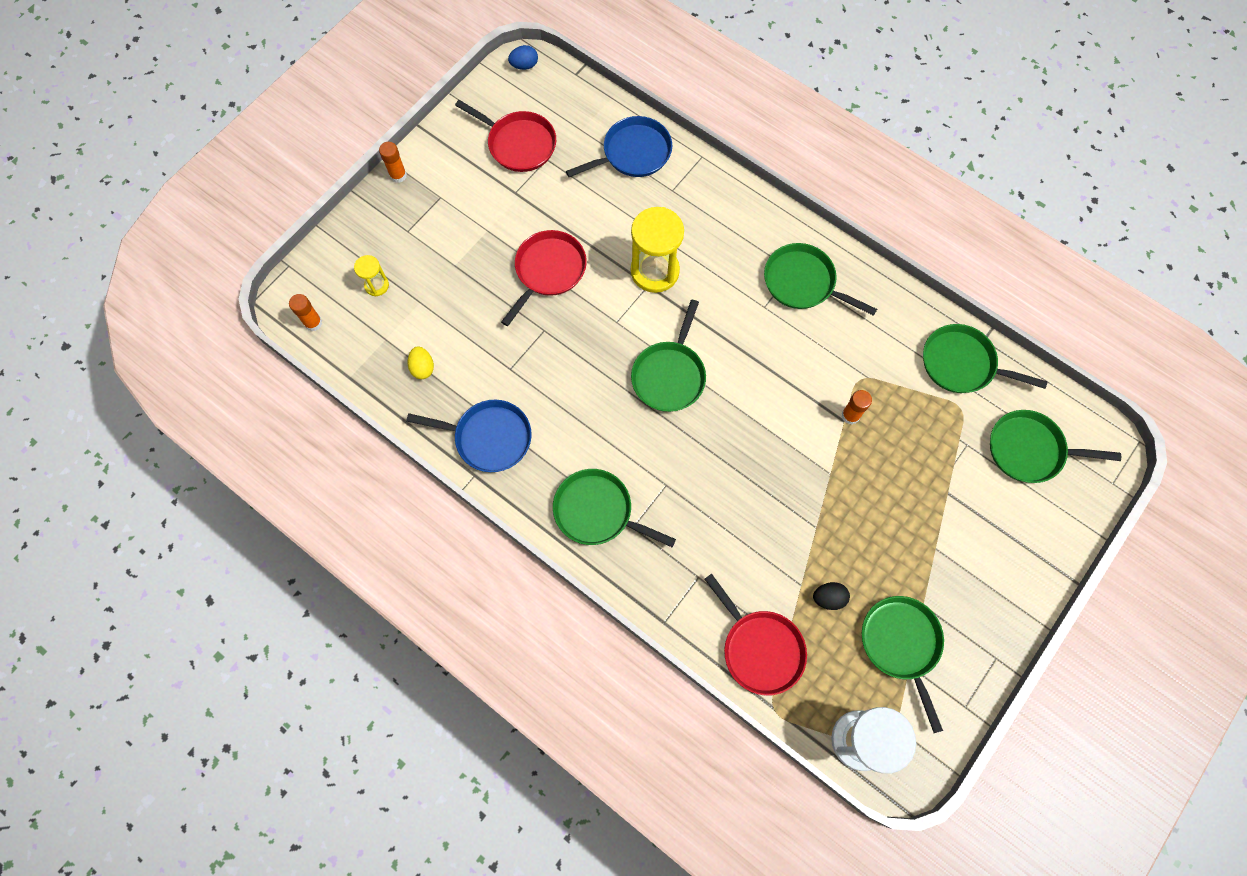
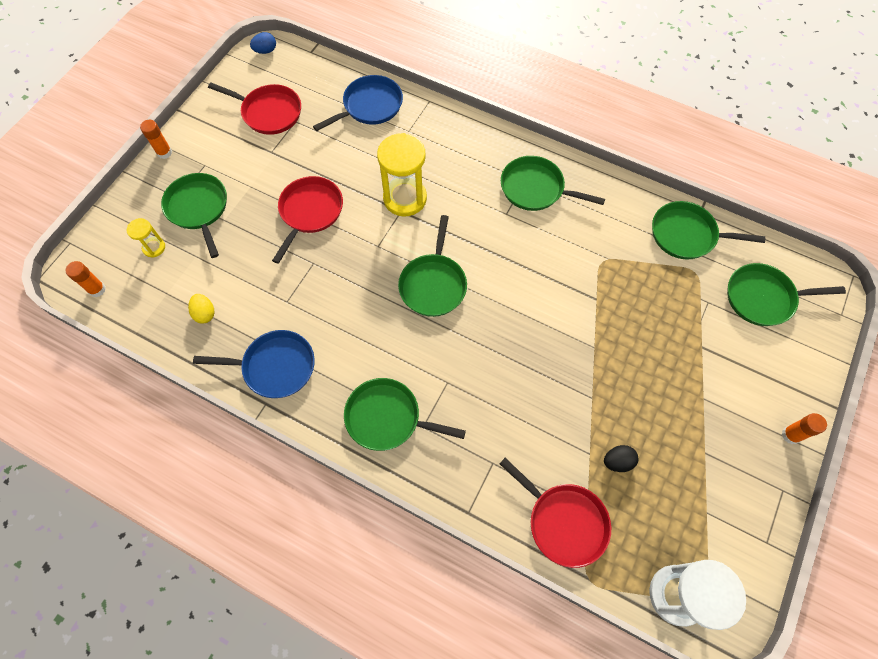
camera: 10 degrees left, 5 degrees down
(850, 415) = (601, 293): orange glue stick -> orange glue stick (791, 435)
(901, 644) = (693, 493): green pan -> green pan (198, 208)

